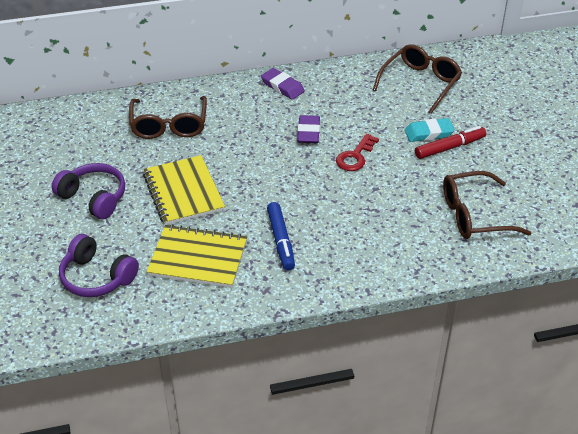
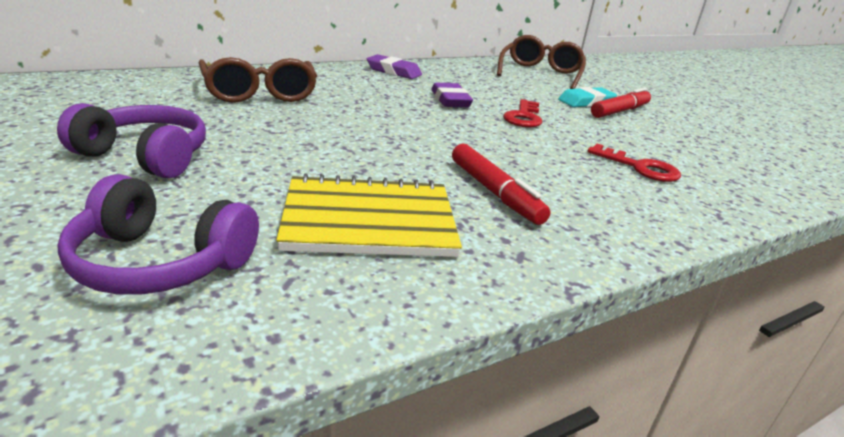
camera: 20 degrees left, 15 degrees down
(183, 192) = (306, 148): yellow notebook -> none
(281, 240) = (494, 192): blue marker -> red marker
(402, 221) = (640, 167): none -> red key
(474, 215) = (715, 160): brown glasses -> none

